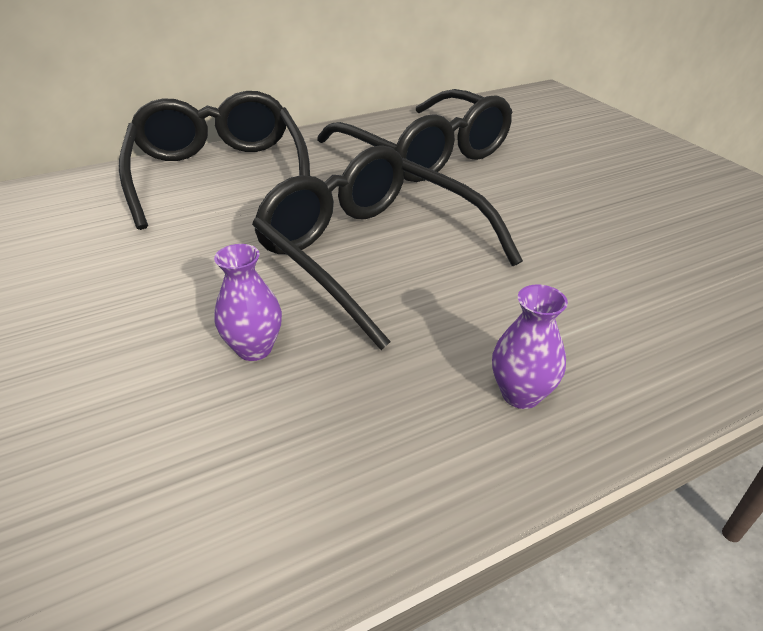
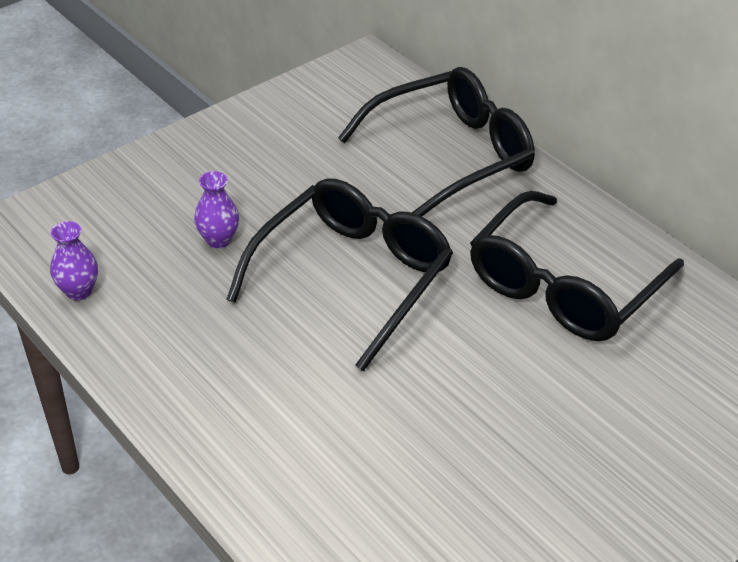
camera: 75 degrees right, 5 degrees up
(521, 394) = (200, 379): purple vase -> purple vase (79, 291)

